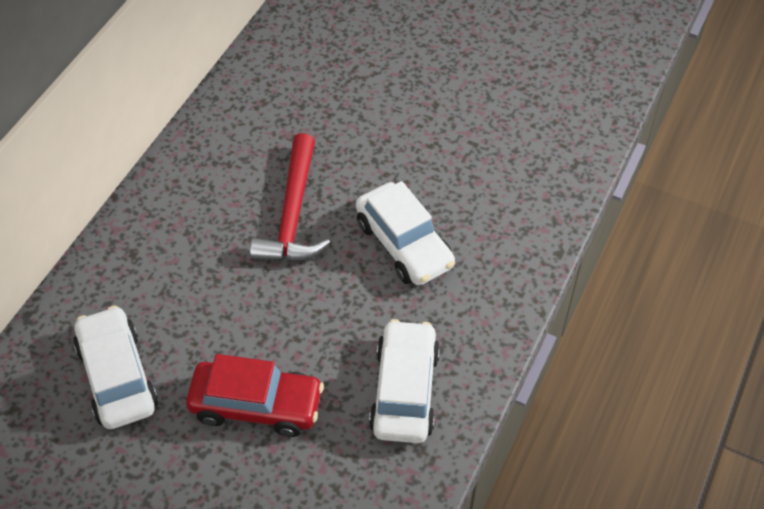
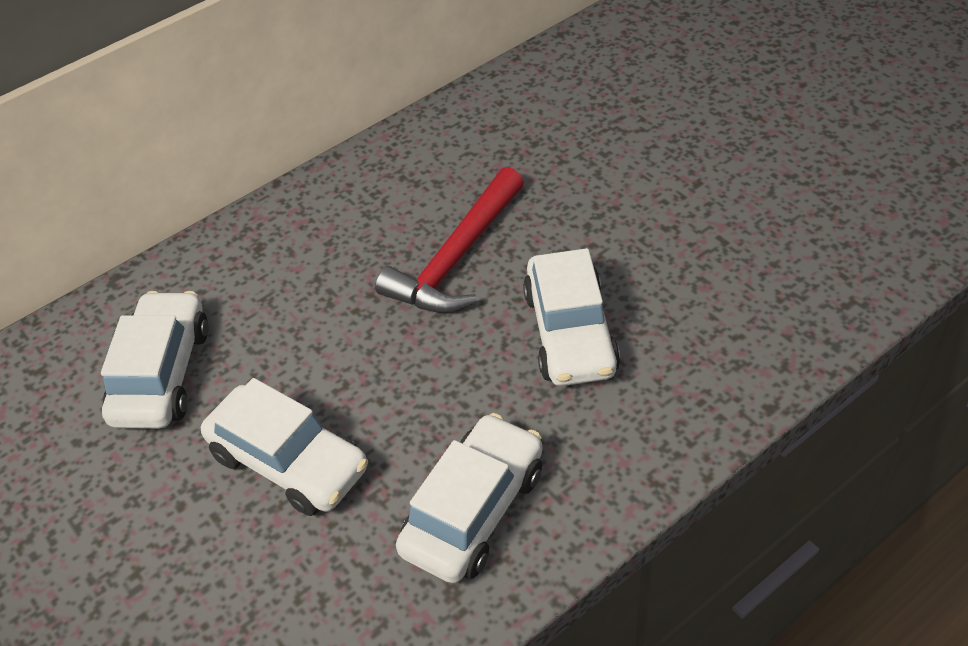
camera: 30 degrees right, 5 degrees down
(256, 405) = (289, 462): red car -> white car

